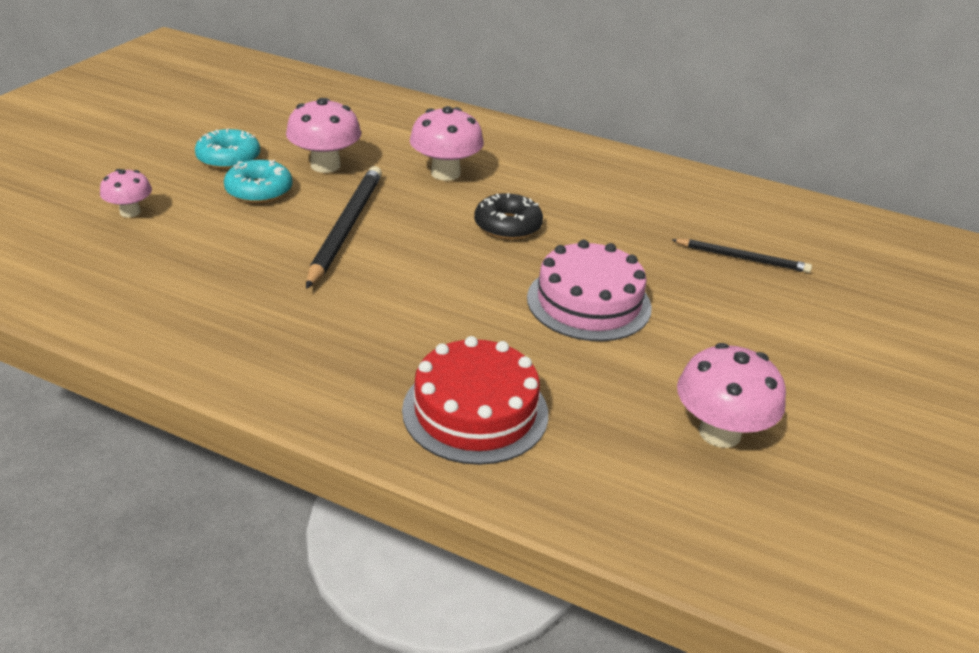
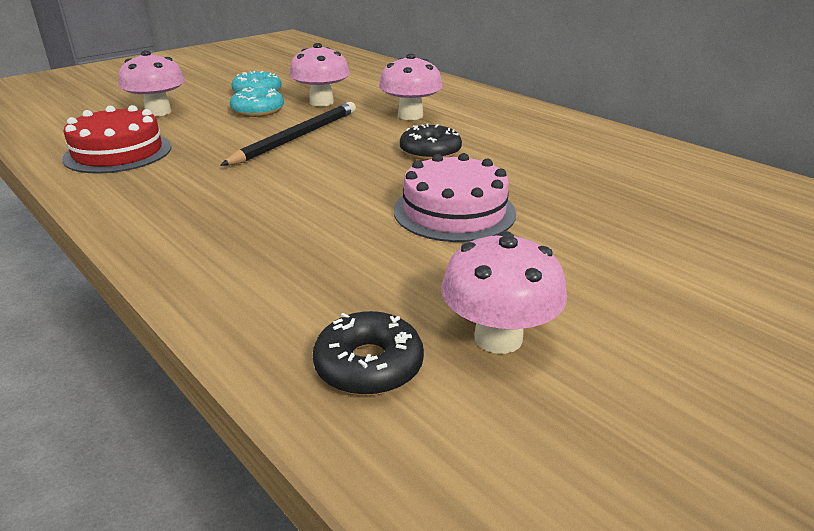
camera: 25 degrees right, 5 degrees down
(130, 212) = (158, 112): pink mushroom -> pink mushroom, size x1.66
(475, 411) = (270, 270): red cake -> red cake (118, 152)
(641, 486) = (369, 365): none -> black donut
(742, 258) = (643, 202): black pencil -> none

